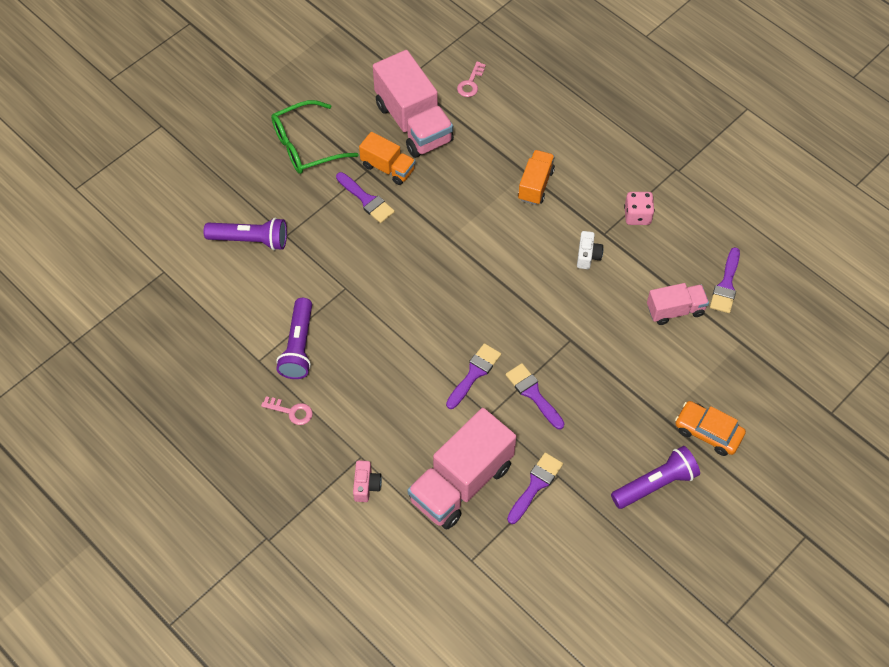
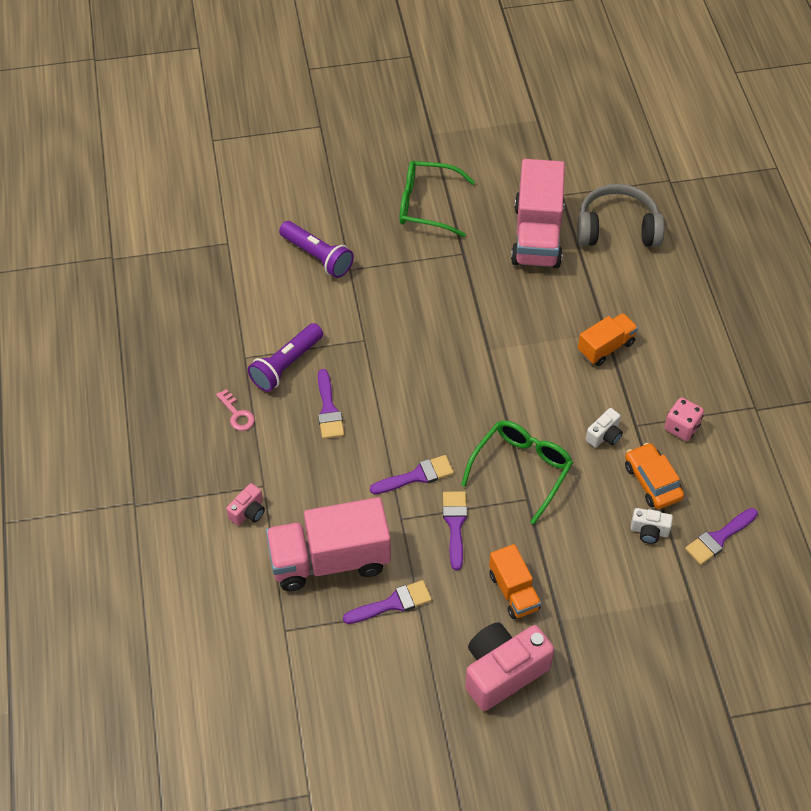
camera: 35 degrees right, 5 degrees down
(366, 200) = (442, 277): purple brush -> purple brush (328, 409)
(388, 168) = (483, 261): orange truck -> orange truck (513, 591)
(470, 83) = (617, 228): pink key -> grey headphones
(548, 319) = (521, 469): none -> green glasses
(655, 484) = (503, 672): purple flashlight -> pink camera
(675, 310) = (649, 531): pink truck -> white camera
(708, 432) = (591, 658): orange car -> orange car (652, 481)

